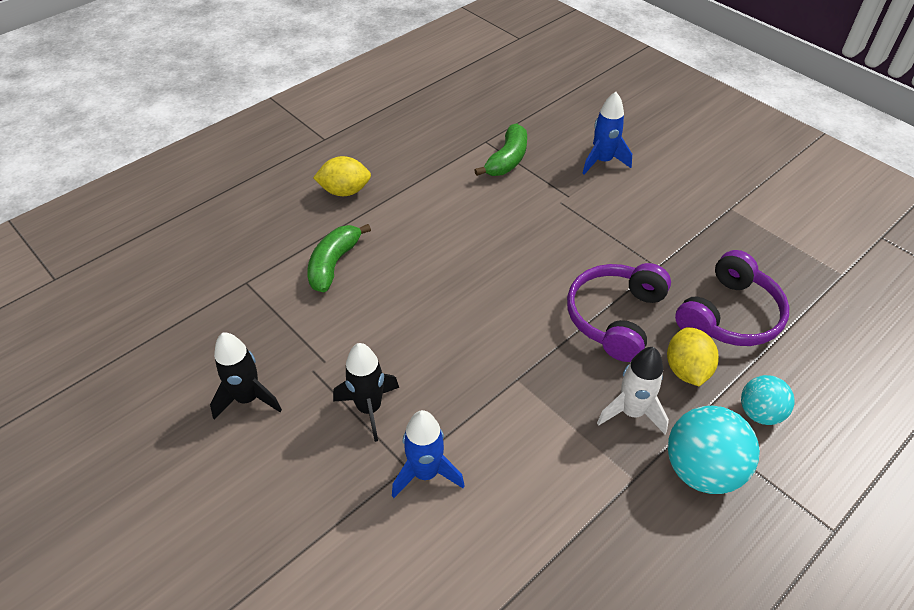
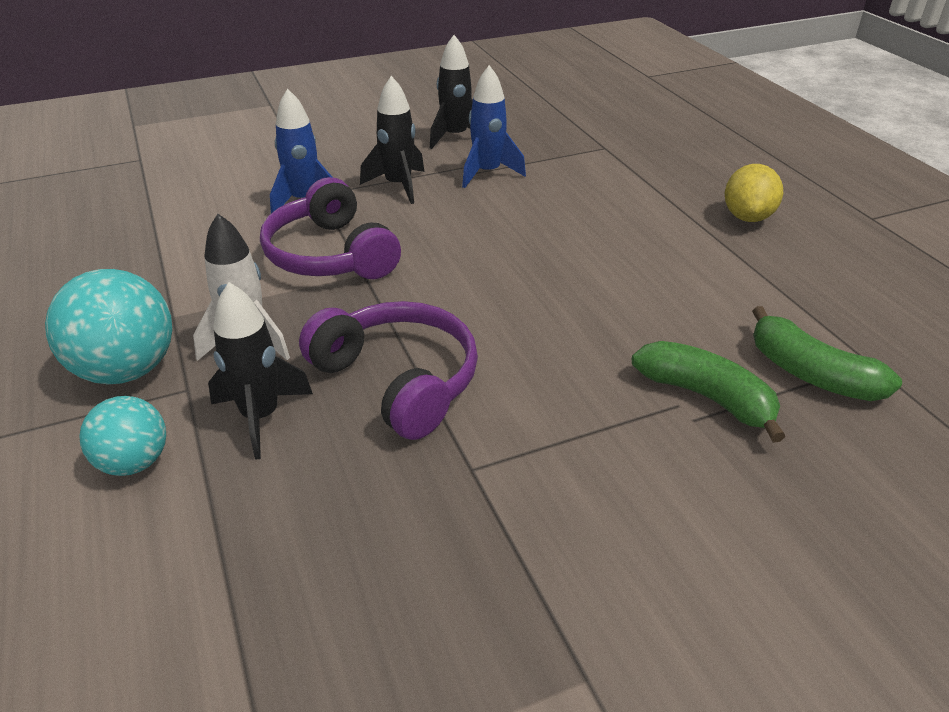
camera: 110 degrees right, 10 degrees down
(334, 264) = (611, 193): green banana -> green banana (706, 397)
(602, 161) = (797, 504): blue rocket -> blue rocket (487, 173)
(686, 370) = (261, 417): yellow lemon -> black rocket
(729, 315) = (313, 516): purple headphones -> purple headphones (330, 255)

